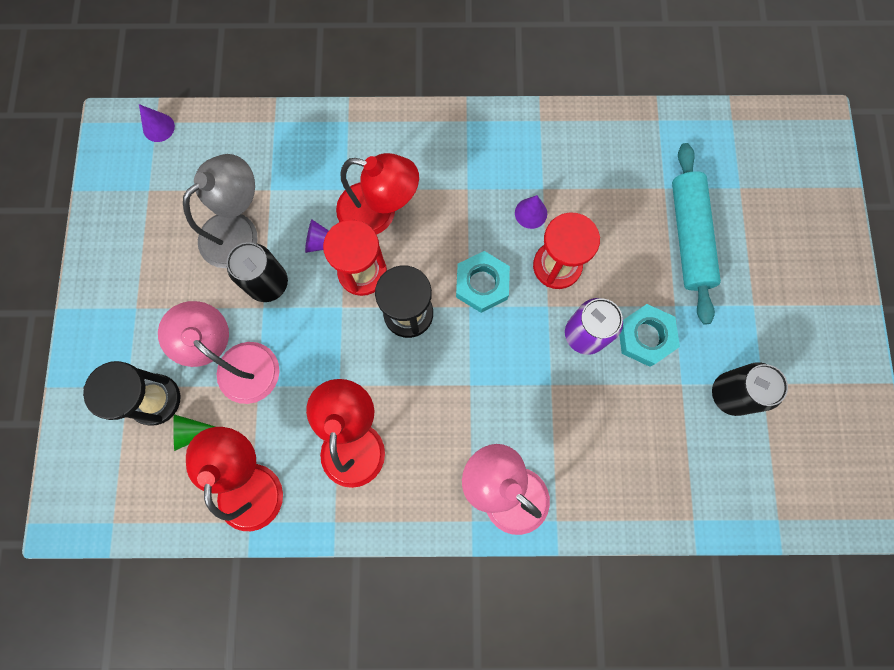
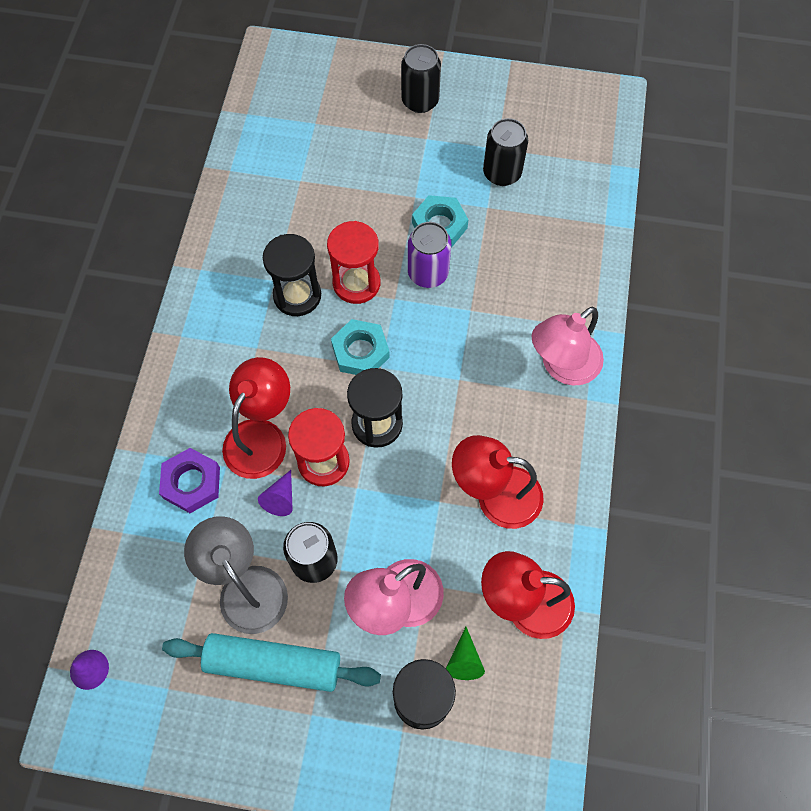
camera: 80 degrees left, 10 degrees down
(326, 165) = (191, 483): none -> purple nut
(531, 213) = (297, 295): purple cone -> black hourglass
(689, 237) = (353, 172): turquoise rolling pin -> turquoise rolling pin (273, 664)
(802, 290) = (420, 101): none -> black can

